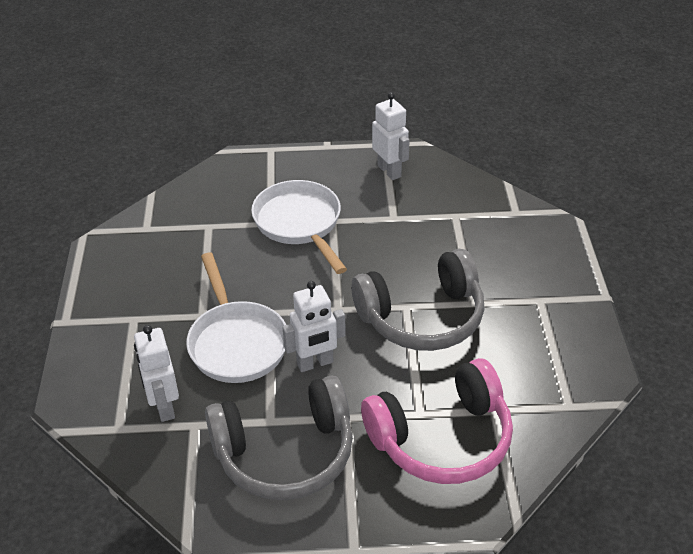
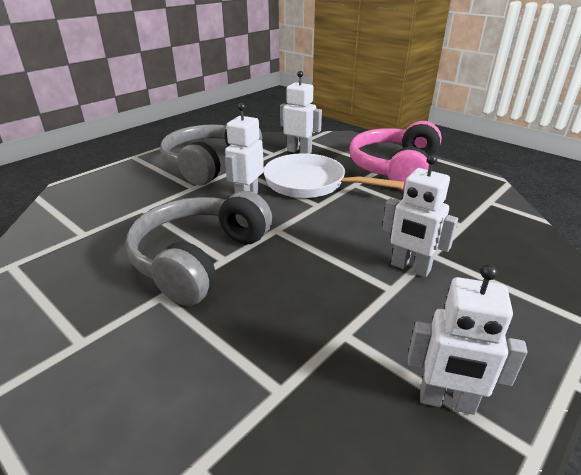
camera: 135 degrees right, 10 degrees down
(299, 224) = (410, 268): white pan -> white robot
(442, 439) = (116, 205): pink headphones -> pink headphones (395, 169)

